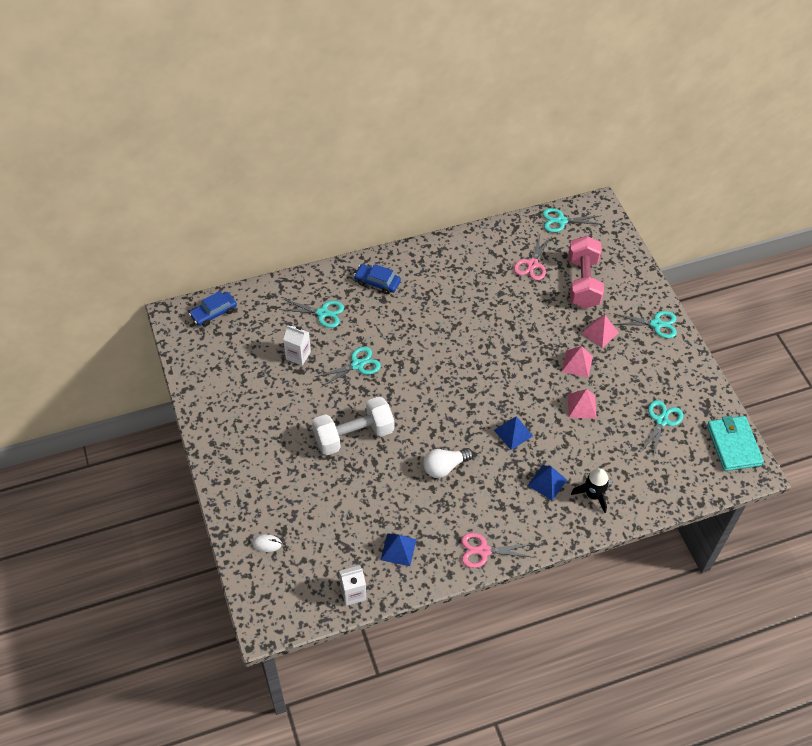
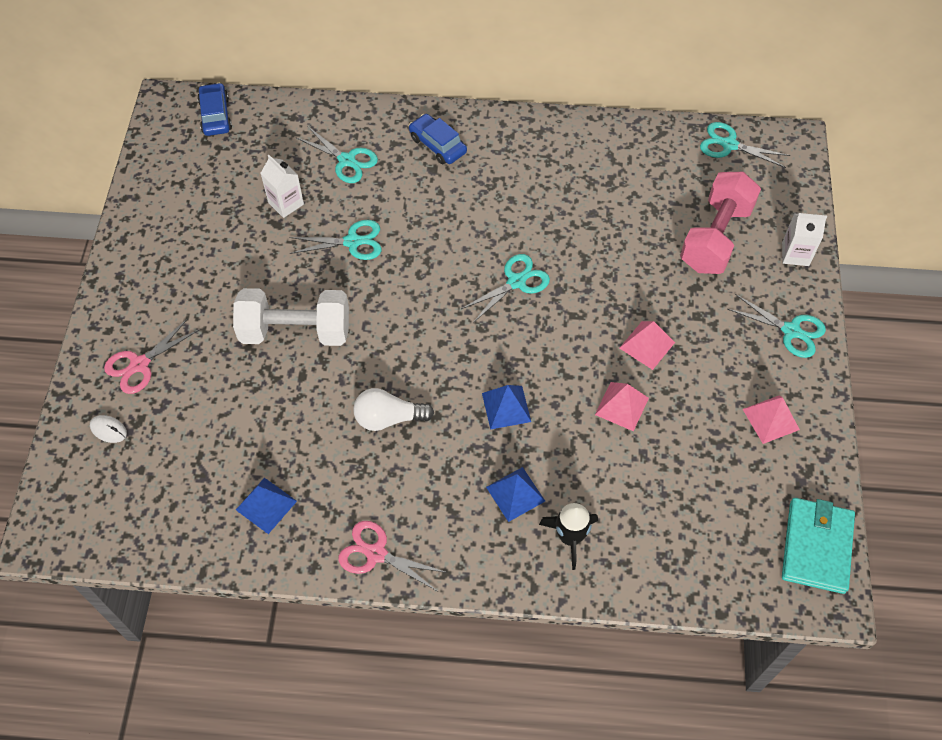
camera: 25 degrees right, 5 degrees up
(214, 313) = (215, 115): blue car -> blue car turned 90 degrees clockwise
(353, 593) = (175, 540): white carton -> white carton (795, 254)
(532, 264) = (657, 189): pink scissors -> pink scissors (140, 364)
(600, 332) = (702, 314): pink pyramid -> pink pyramid (770, 419)
(661, 421) = (726, 470): turquoise scissors -> turquoise scissors (516, 282)

